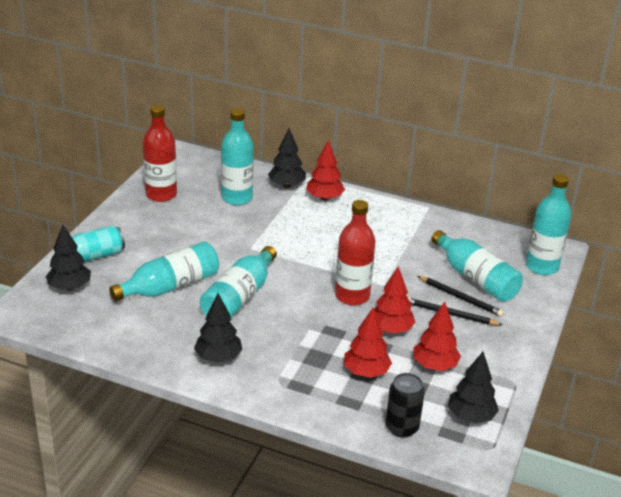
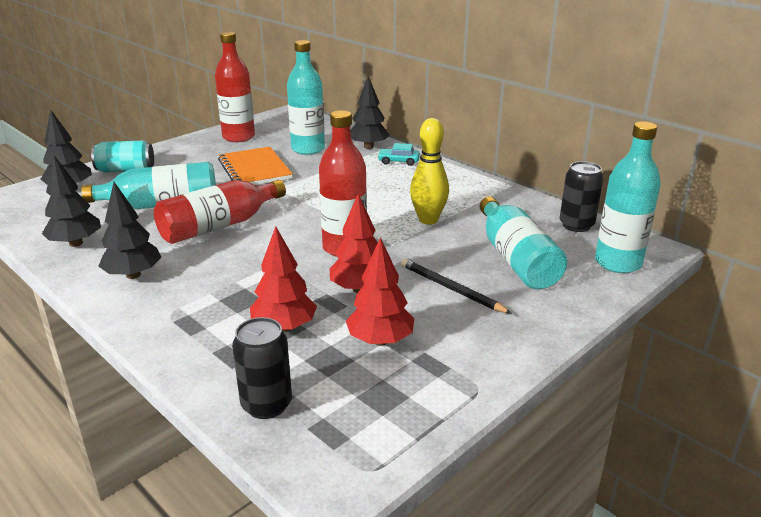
camera: 25 degrees right, 5 degrees down
(212, 231) = (254, 169): none -> orange notebook
(239, 297) = (219, 226): turquoise bottle -> red bottle
(324, 198) = (398, 161): red tree -> turquoise car
(392, 256) = (428, 220): none -> yellow bowling pin
(460, 298) = (479, 275): black pencil -> none
(470, 416) = (376, 416): black tree -> black tree (76, 243)
(497, 238) = (576, 225): none -> black can

